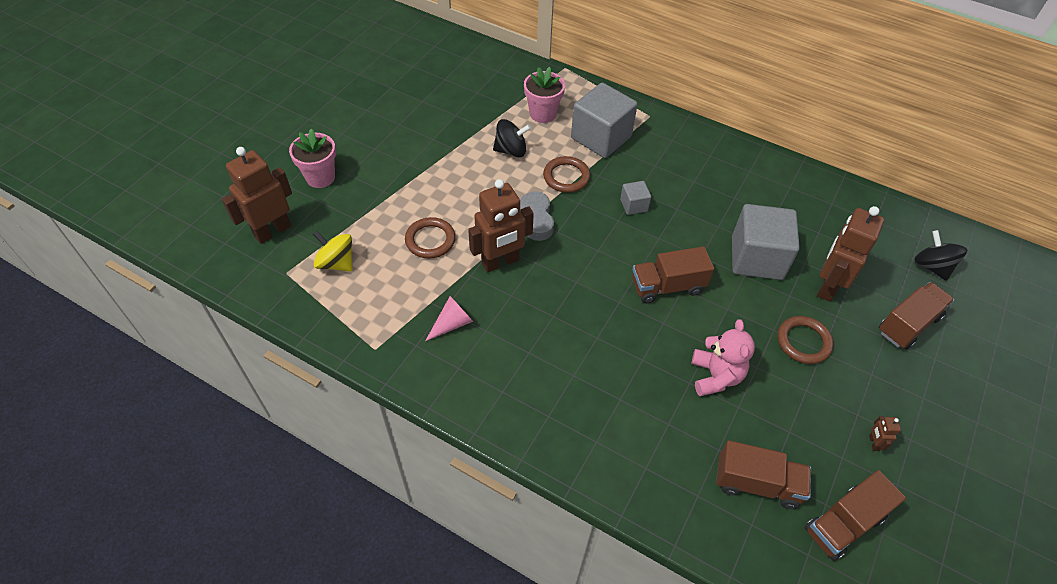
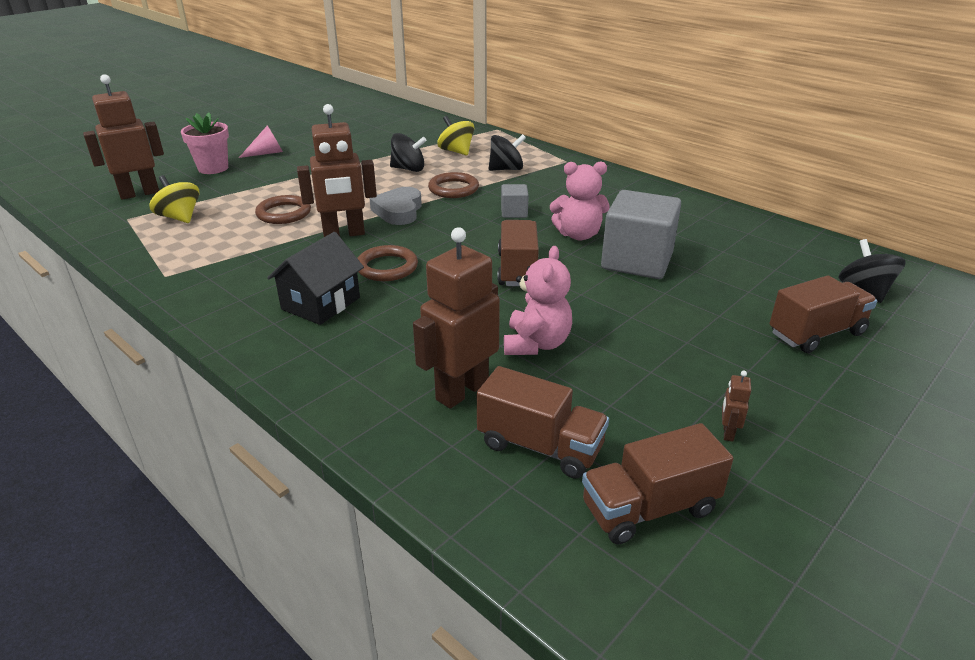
camera: 15 degrees right, 20 degrees down
(452, 324) = (259, 268): pink cone -> pink cone (267, 153)
(528, 360) = (321, 303): none -> black house
(543, 114) = (456, 151): pink flower pot -> yellow spinning top
(601, 137) = (506, 169): grey cube -> black spinning top
(667, 286) = (518, 269): brown truck -> brown truck turned 90 degrees clockwise
(699, 229) = (578, 235): none -> pink teddy bear
(803, 342) = (666, 330): brown ring -> brown ring (387, 267)
(827, 286) = (717, 291): brown robot -> brown robot (461, 391)

